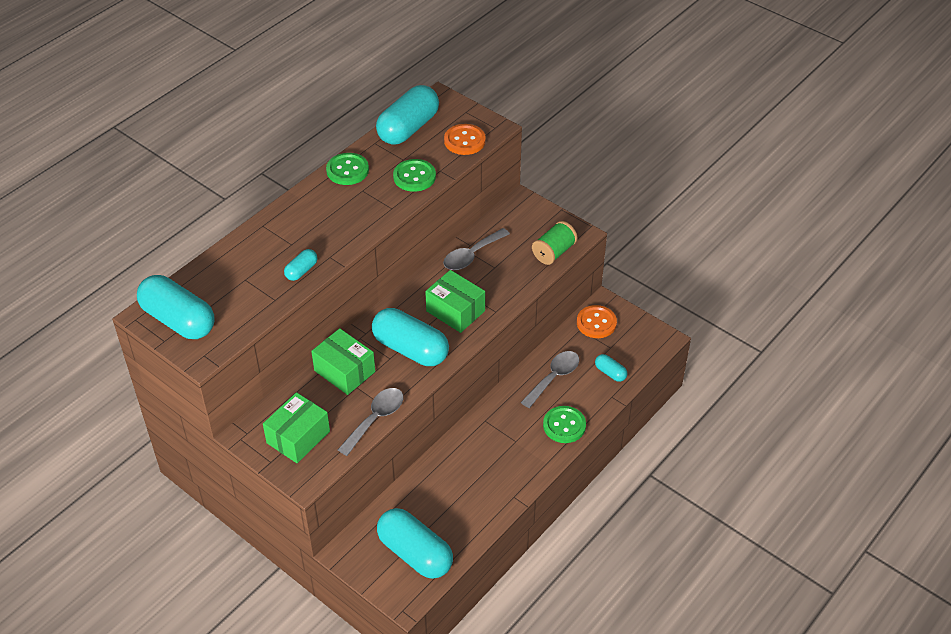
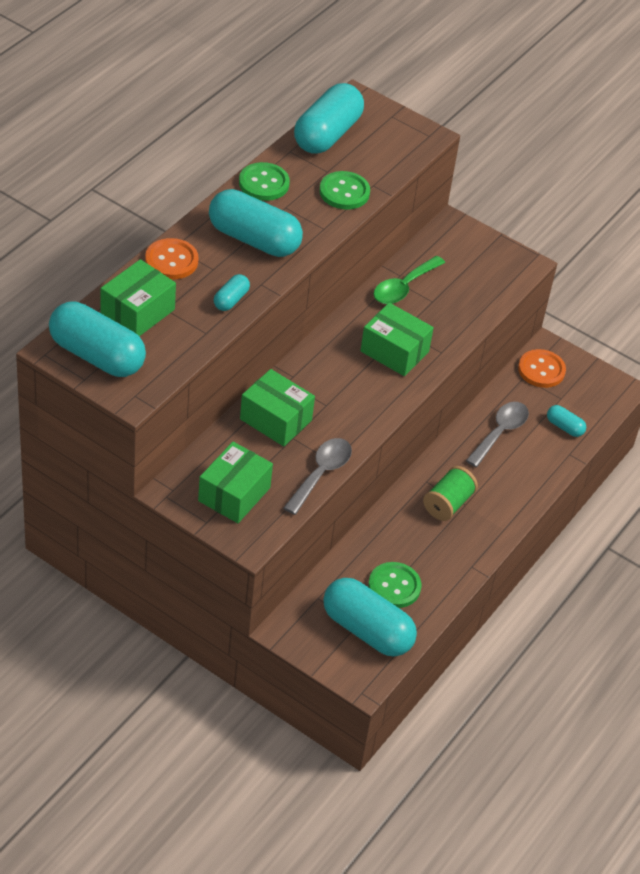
camera: 10 degrees left, 0 degrees up
(220, 282) = (137, 312): none -> green box
(410, 349) = (349, 394): turquoise capsule -> turquoise capsule (254, 239)
(464, 141) = (396, 151): orange button -> orange button (171, 261)
(471, 255) = (403, 287): grey spoon -> green spoon
(554, 252) = (499, 284): green spool -> green spool (448, 503)
(564, 425) = (519, 487): green button -> green button (394, 586)

